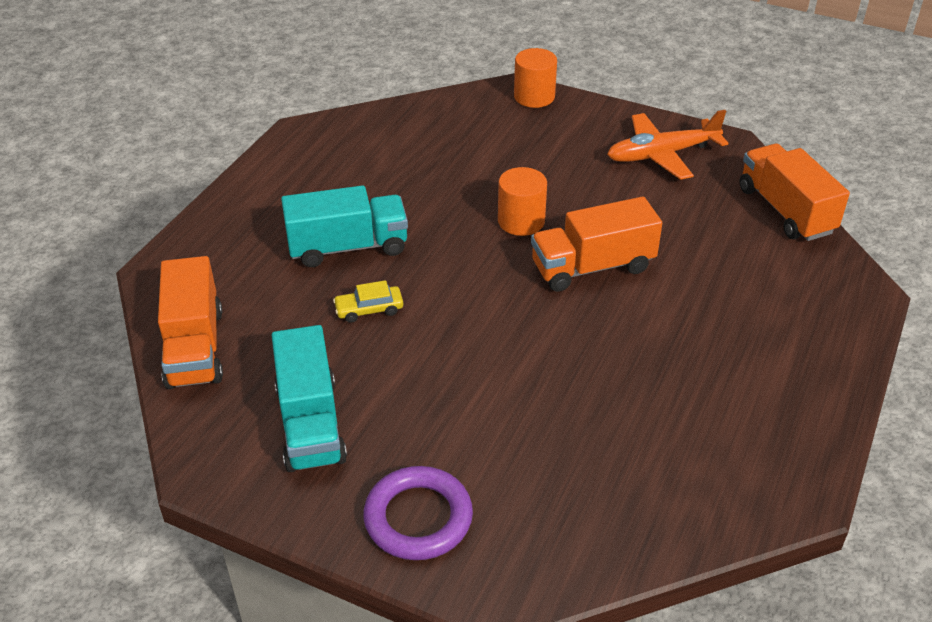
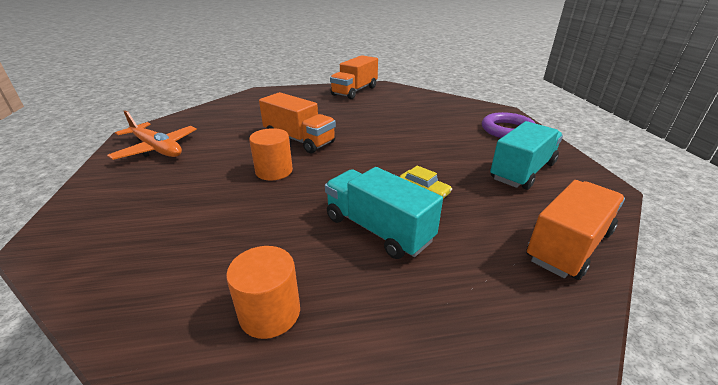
camera: 125 degrees left, 10 degrees down
(534, 97) = (62, 225): orange cylinder -> orange cylinder (270, 313)
(785, 210) = (204, 111): orange truck -> orange truck (354, 91)

